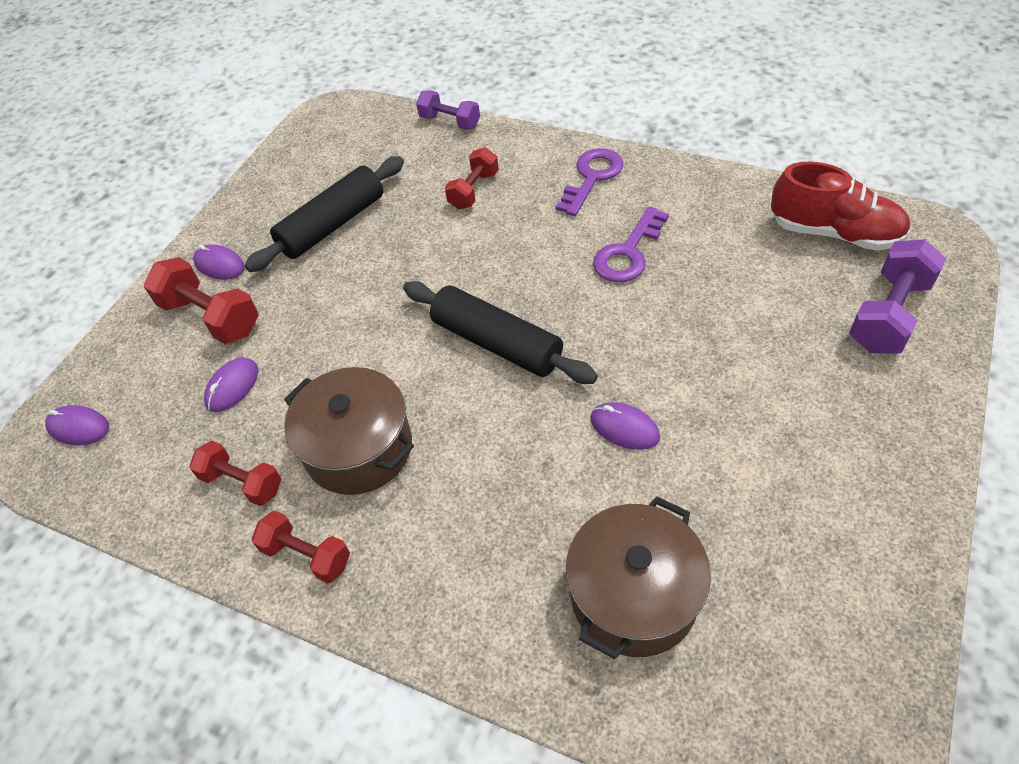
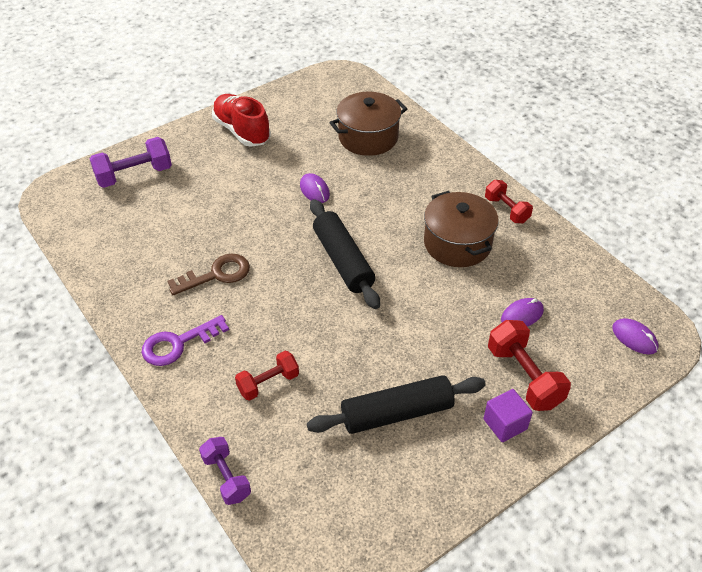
camera: 155 degrees left, 5 degrees down
(220, 265) = (505, 424): purple mouse -> purple cube
(242, 482) = (531, 257): red dumbbell -> none
(628, 253) = (217, 274): purple key -> brown key
(834, 233) = (95, 224): red shoe -> red shoe (242, 131)

